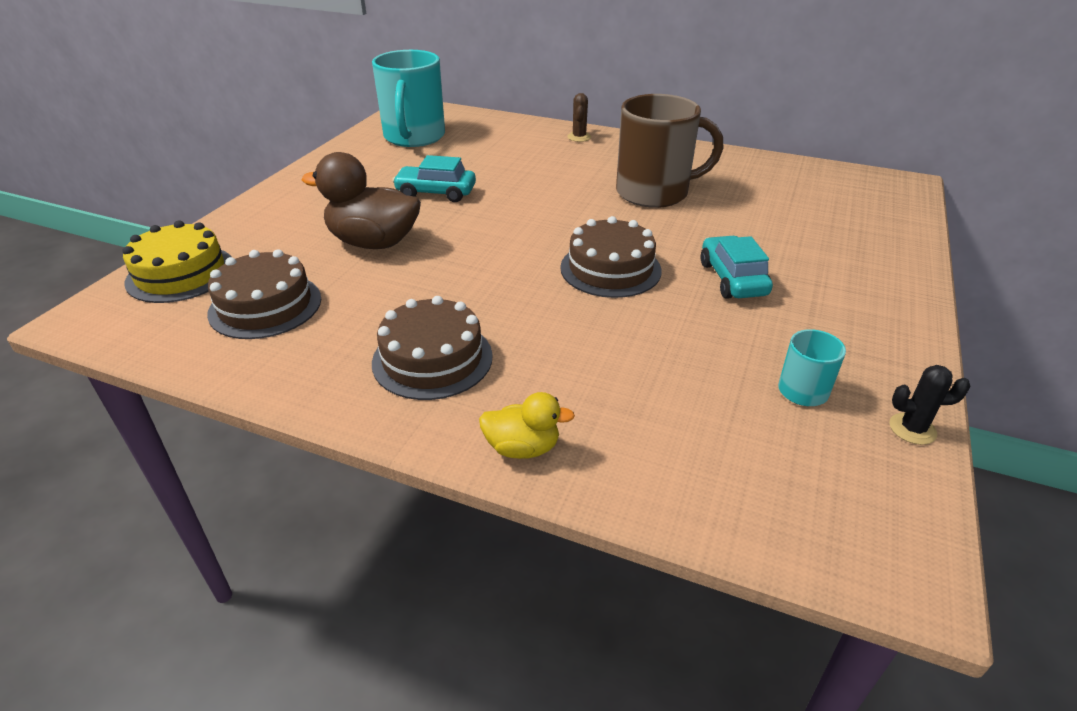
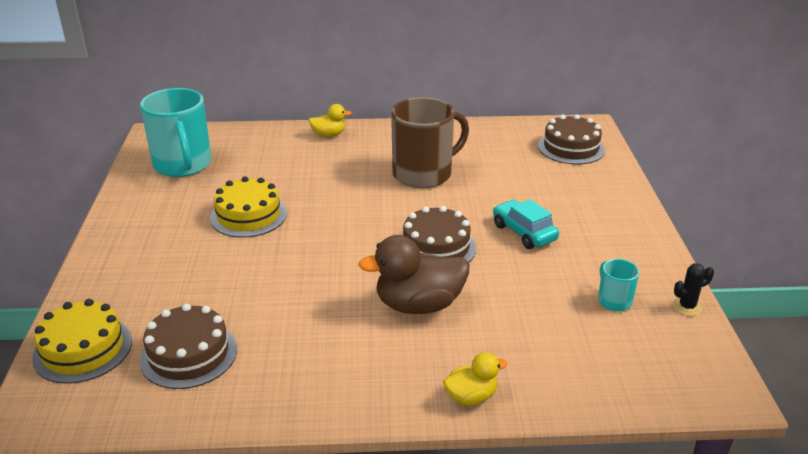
camera: 25 degrees left, 5 degrees down
(373, 242) = (233, 274): brown duck -> brown duck (418, 305)
(432, 359) = (360, 355): brown cake -> brown cake (571, 148)
(436, 193) = (248, 215): turquoise car -> yellow cake
(579, 137) = (329, 135): brown cactus -> yellow duck

